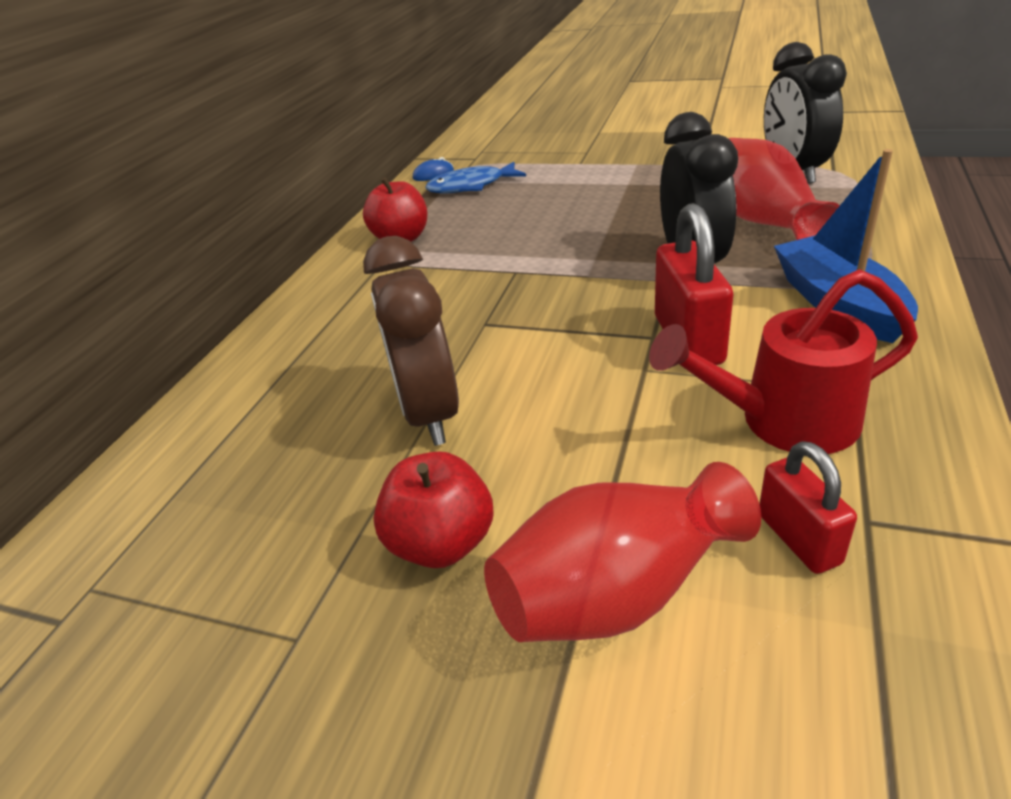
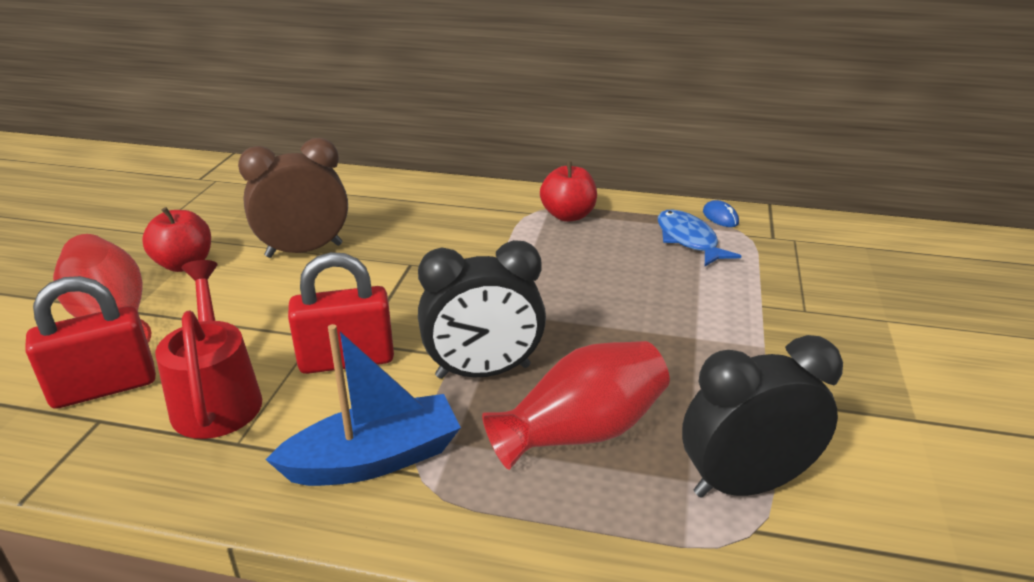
camera: 80 degrees right, 5 degrees down
(798, 538) = (104, 387): red padlock -> red padlock, size x1.63

